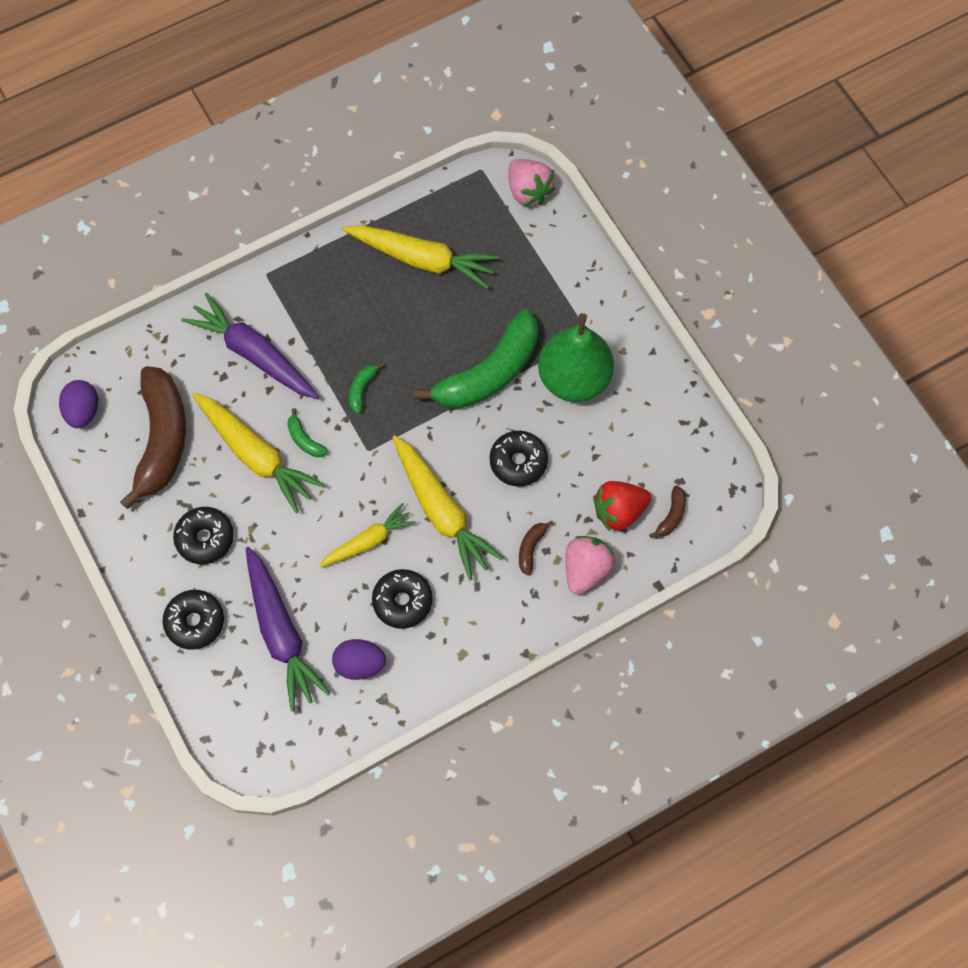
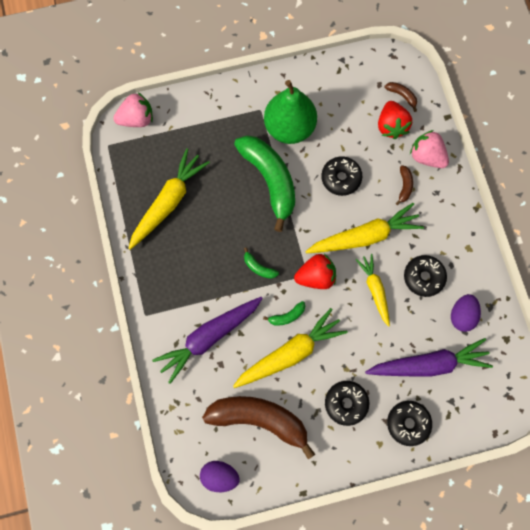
camera: 75 degrees left, 5 degrees up
(367, 462) = (316, 277): none -> red strawberry
(531, 548) = (404, 186): brown banana -> brown banana turned 120 degrees counterclockwise

